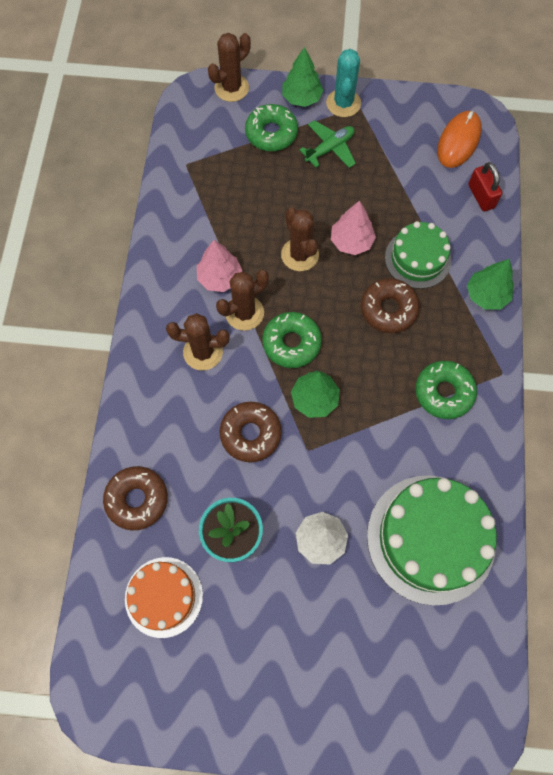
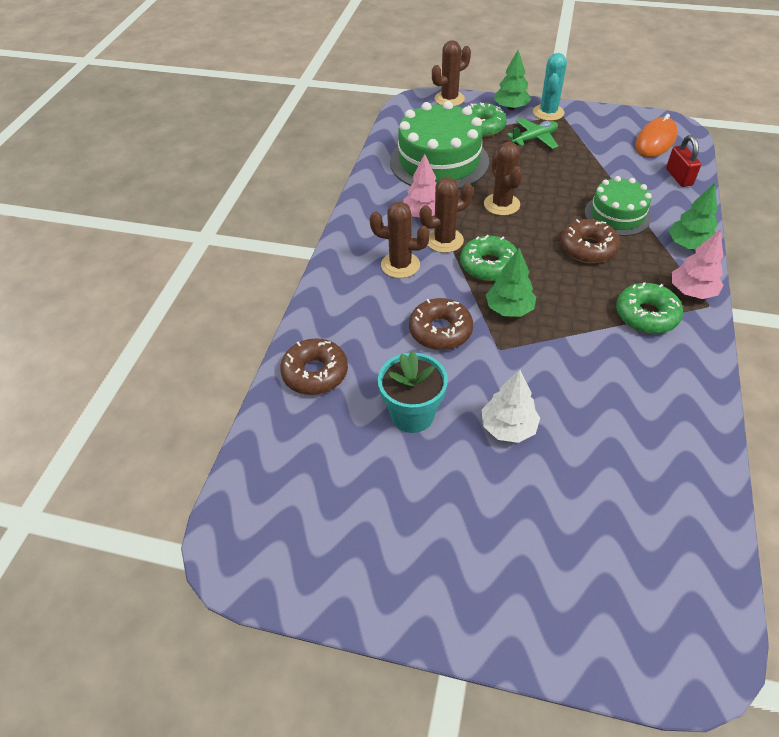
camera: 10 degrees right, 20 degrees down
(164, 597) = (328, 461): orange cake -> none
(351, 241) = (552, 199): pink tree -> pink tree (691, 291)
(430, 538) = (634, 439): green cake -> green cake (439, 161)

